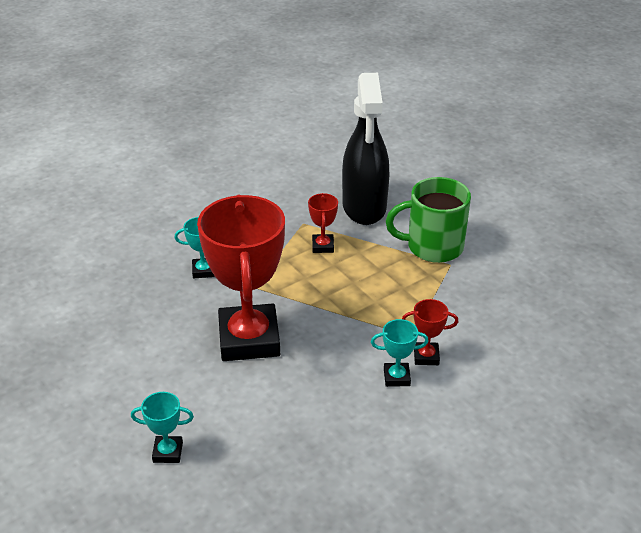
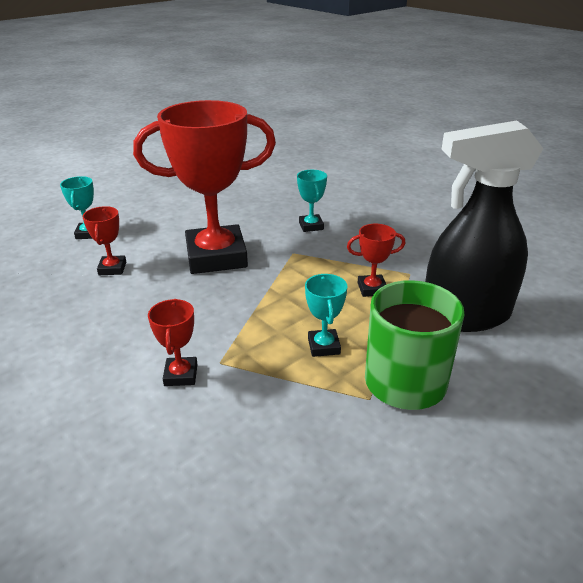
camera: 85 degrees right, 5 degrees down
(256, 418) = (112, 268): none -> red trophy
(396, 377) = (149, 351): turquoise trophy -> turquoise trophy (323, 346)

